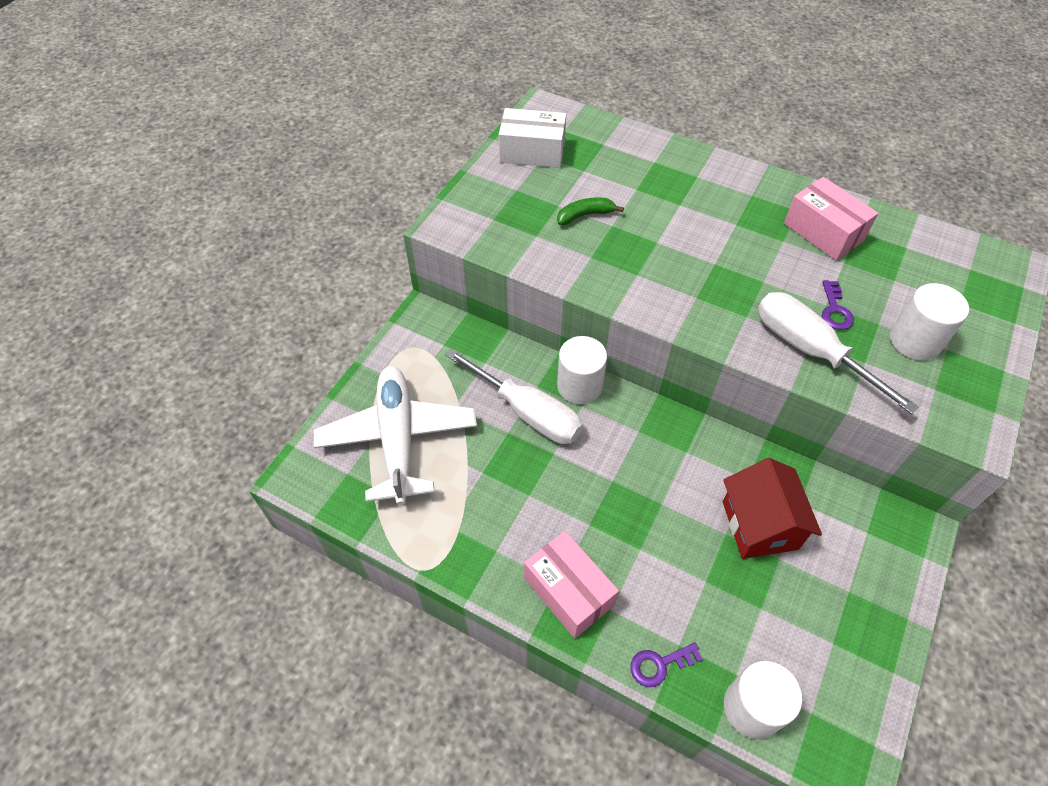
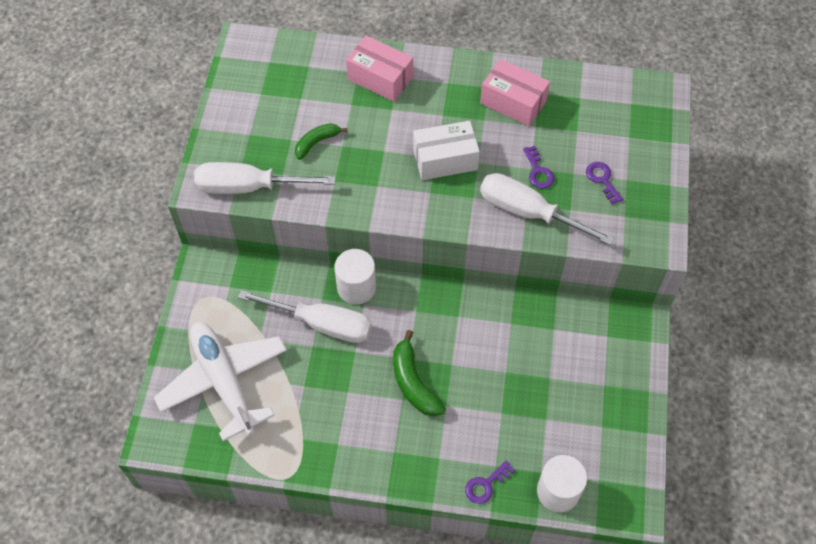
camera: 20 degrees left, 5 degrees up
(495, 238) = (249, 187): none -> white screwdriver
(532, 152) = (249, 92): white box -> white box (445, 159)
(568, 591) = (403, 455): pink box -> pink box (380, 78)
(609, 509) = (413, 382): none -> green banana
(759, 525) = (528, 356): red house -> none
(915, 340) = (602, 180): white cylinder -> purple key

